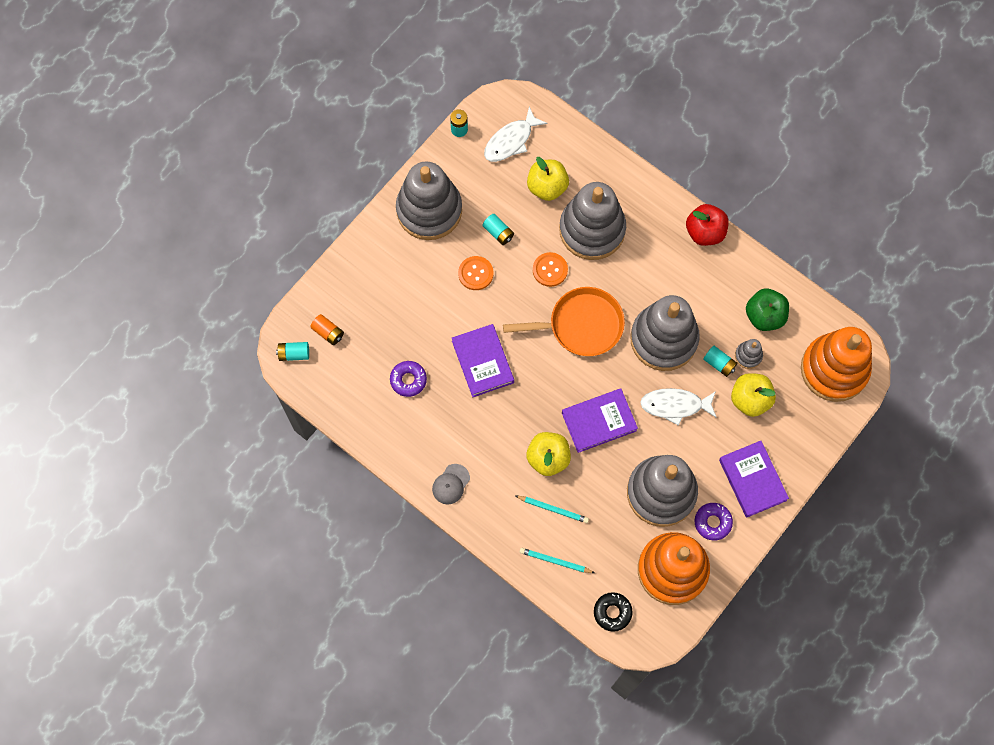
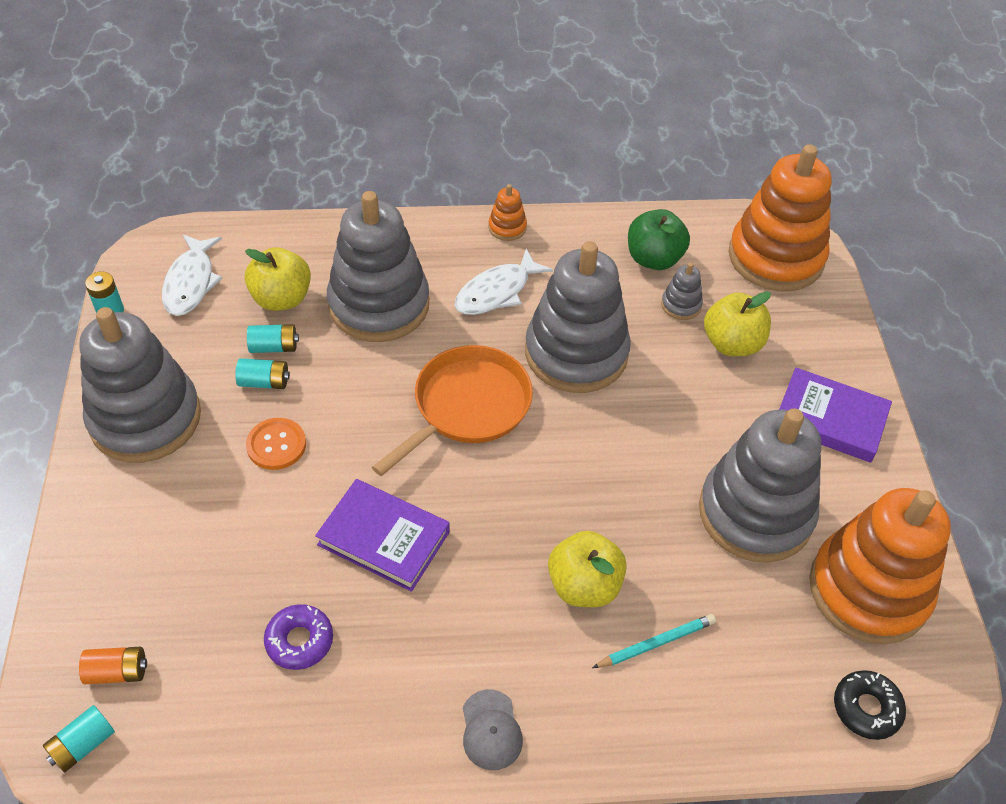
camera: 45 degrees left, 20 degrees down
(550, 270) = (369, 377): orange button -> none
(555, 561) = (729, 708): turquoise pencil -> none
(599, 421) = (599, 493): purple book -> none
(675, 405) = (663, 409): white fish -> white fish (497, 292)
(705, 232) = (507, 227): red apple -> orange stacking toy
(712, 522) = (845, 498): purple donut -> none
(719, 363) = (661, 334): turquoise battery -> turquoise battery (274, 347)

